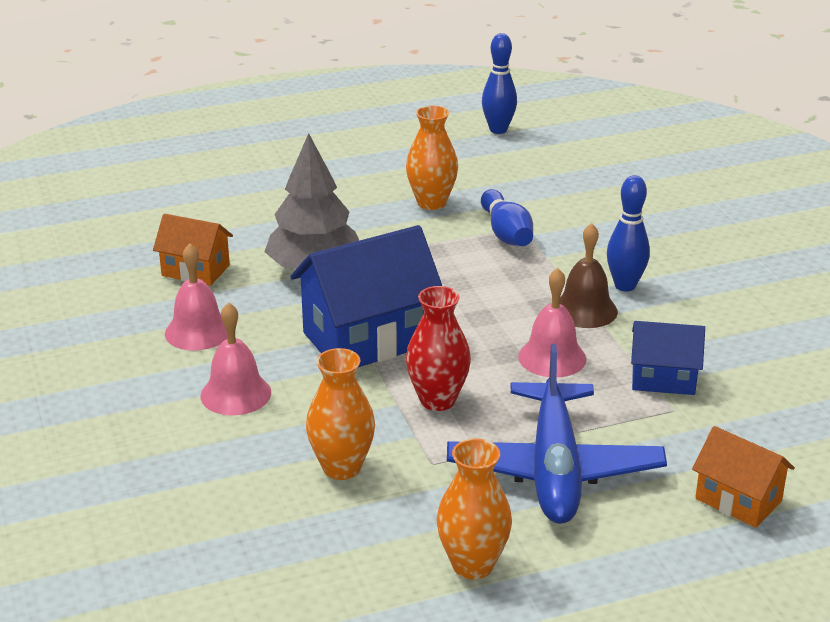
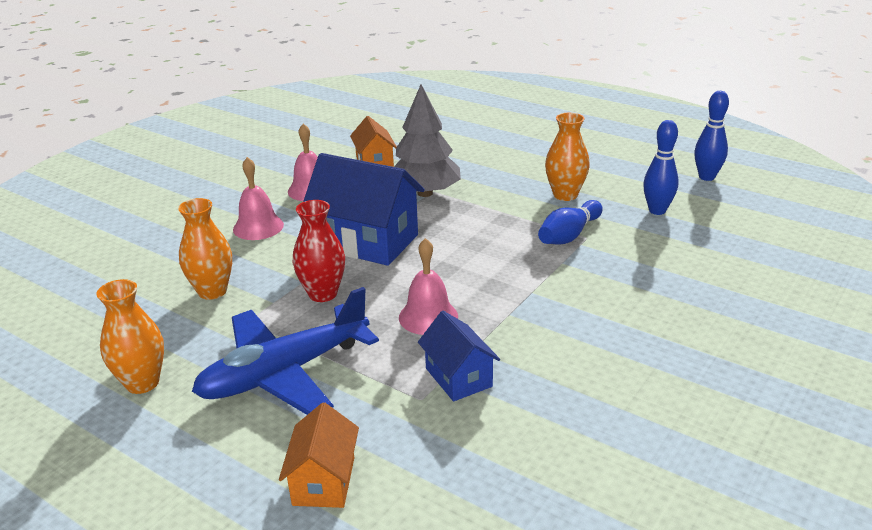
camera: 55 degrees right, 0 degrees up
(585, 310) = (510, 305): brown bell -> none
(625, 286) = (570, 309): blue bowling pin -> blue bowling pin (657, 210)

